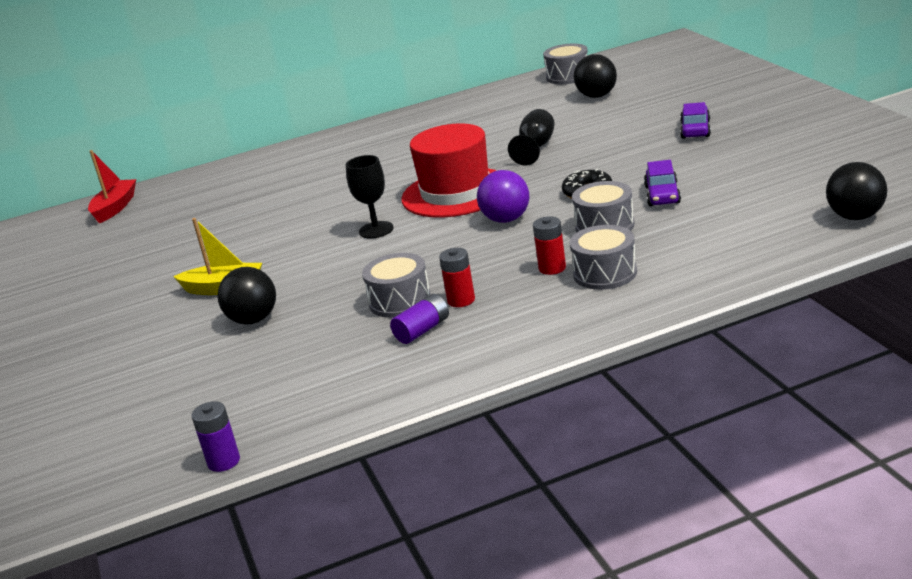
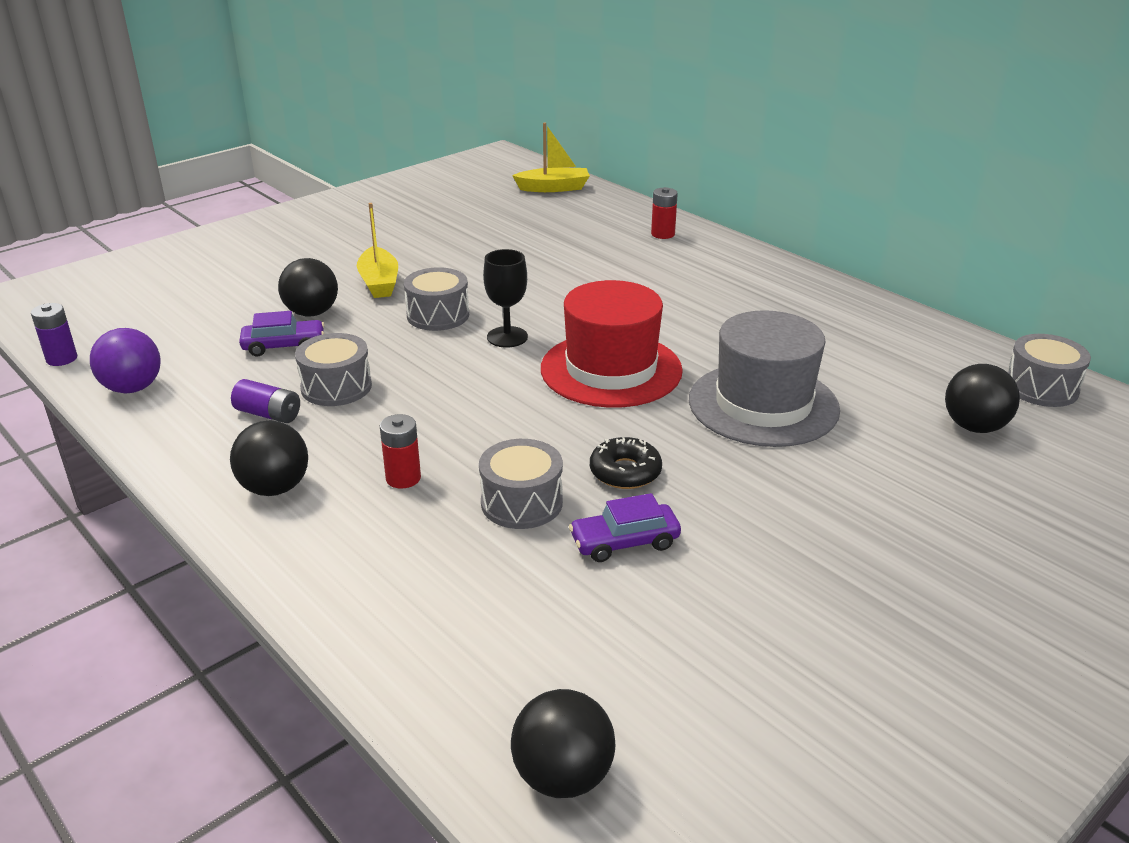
camera: 65 degrees right, 5 degrees up
(115, 208) = (553, 188): red boat -> yellow boat
(461, 300) = (331, 426): red battery -> red battery (663, 234)
(506, 220) = (537, 420): purple ball -> purple ball (132, 388)
(536, 148) = (763, 404): black goblet -> grey hat
(536, 320) = (275, 488): none -> black ball
(605, 273) = (385, 523): grey drum -> grey drum (438, 315)
(695, 129) = (878, 546): purple car -> purple car (284, 346)

